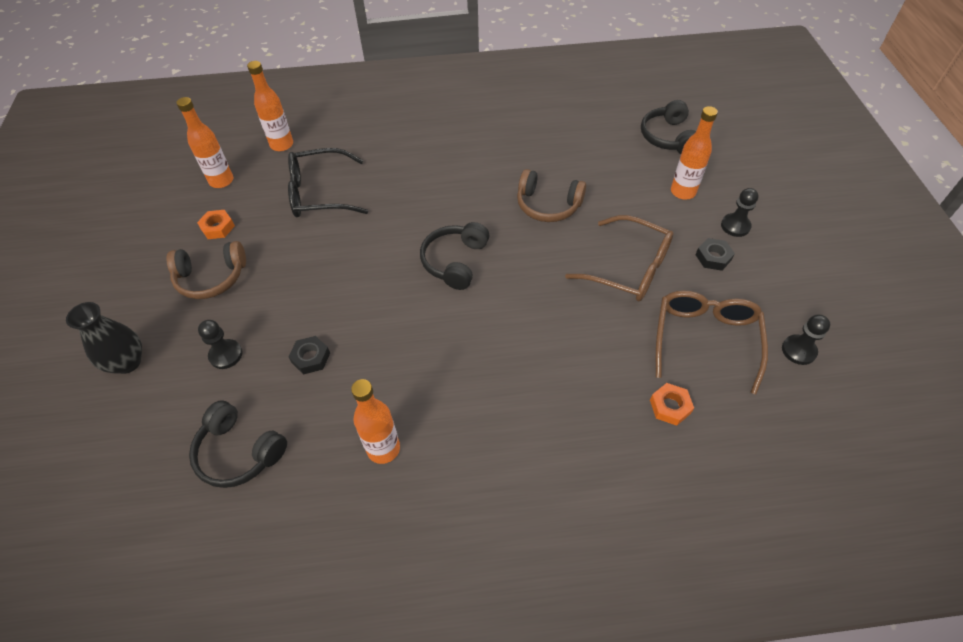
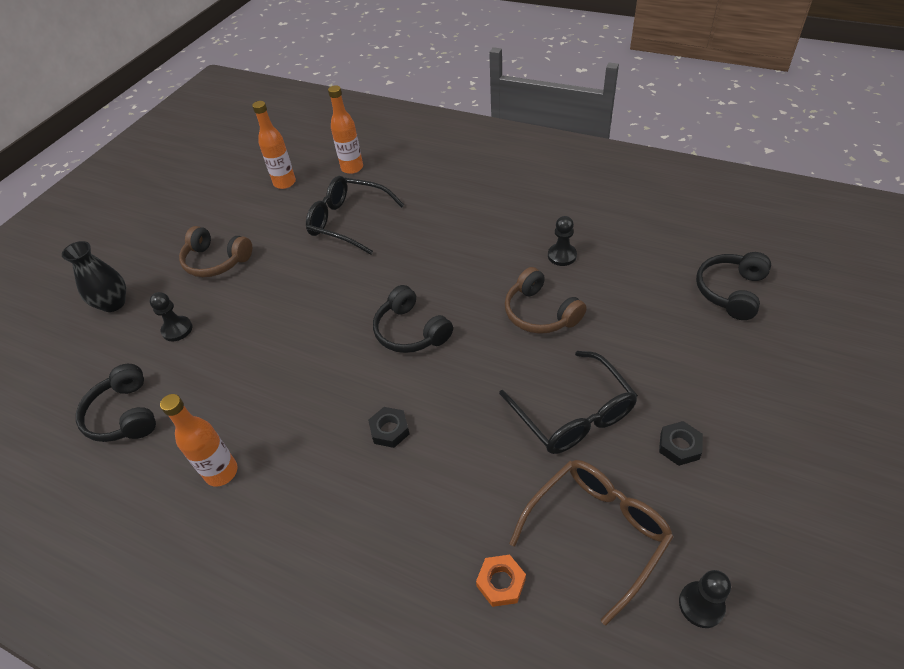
camera: 35 degrees right, 5 degrees down
(217, 227) = (252, 221): orange nut -> none
(311, 358) = (231, 362): black nut -> black nut (389, 430)
(455, 261) = (411, 331): black headphones -> black headphones turned 90 degrees counterclockwise
(628, 268) = (572, 413): brown glasses -> black glasses
(683, 192) = (700, 358): orange bottle -> none
(735, 226) = (735, 423): black pawn -> black pawn (562, 255)

